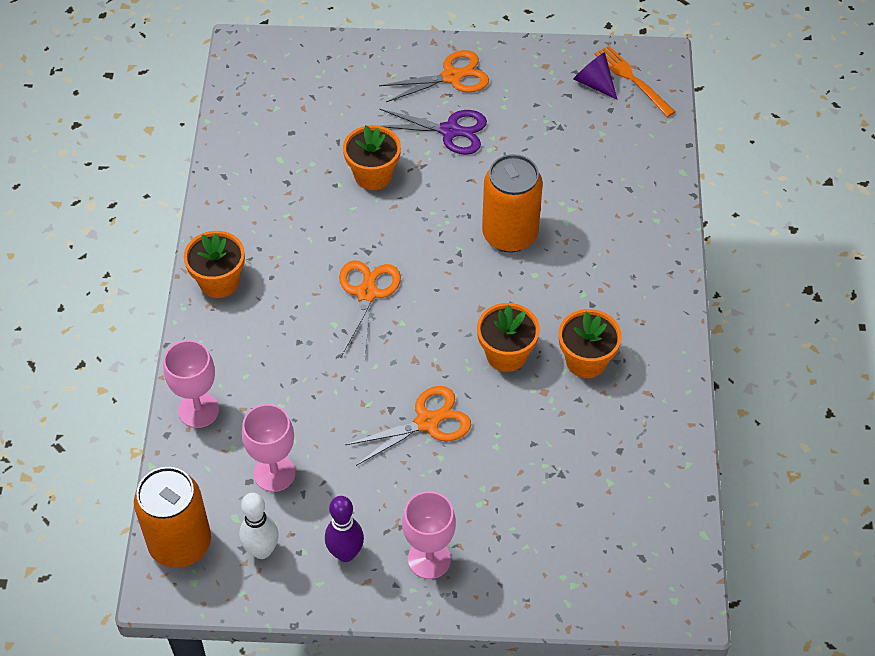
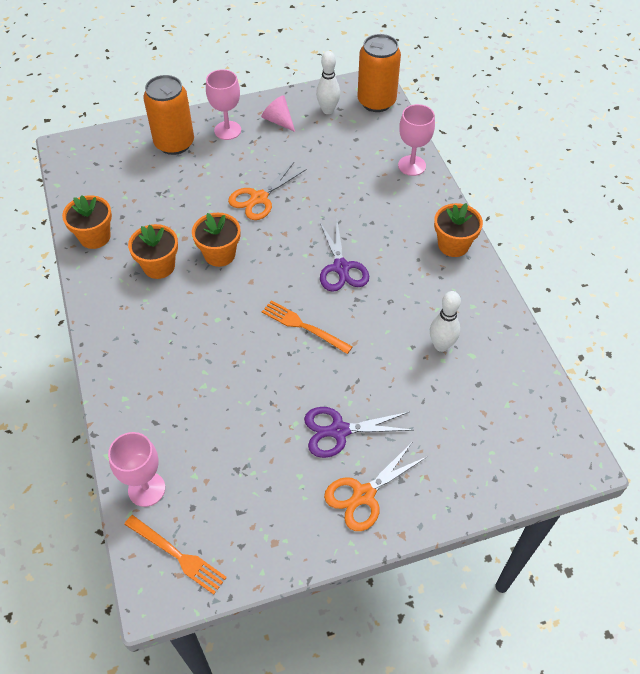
camera: 160 degrees right, 0 degrees up
(274, 473) = (343, 146): pink goblet -> pink goblet (146, 489)
(305, 177) = (441, 345): none -> white bowling pin
(345, 553) = (278, 121): purple bowling pin -> pink cone
(367, 293) = (341, 268): orange scissors -> purple scissors
(373, 175) = (386, 365): orange flower pot -> orange flower pot (95, 237)
(441, 238) = (303, 326): none -> orange fork
(510, 234) = (248, 346): orange can -> orange can (174, 143)
(594, 83) = (217, 536): purple cone -> none

